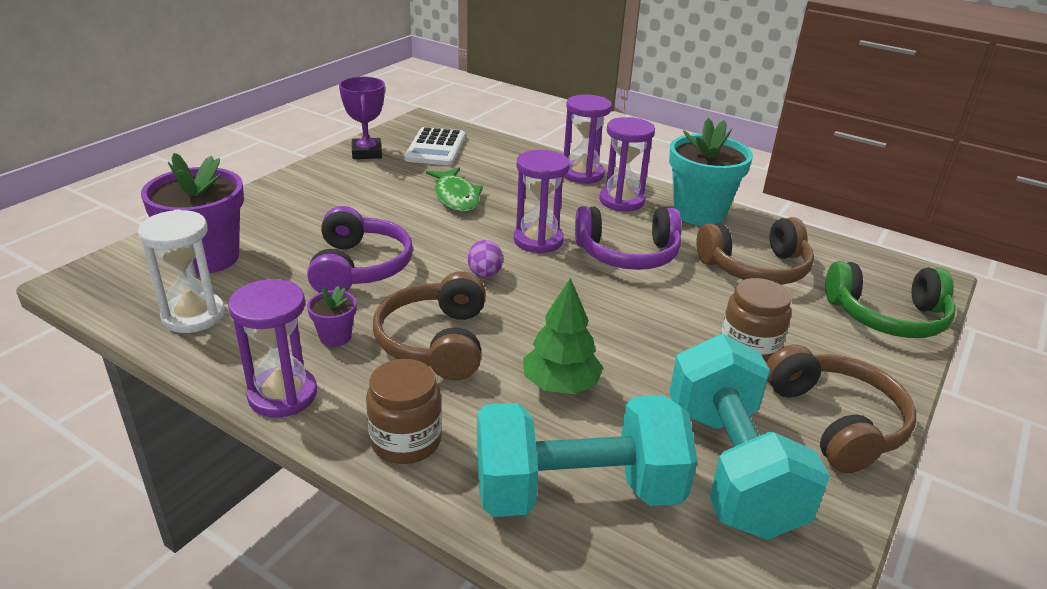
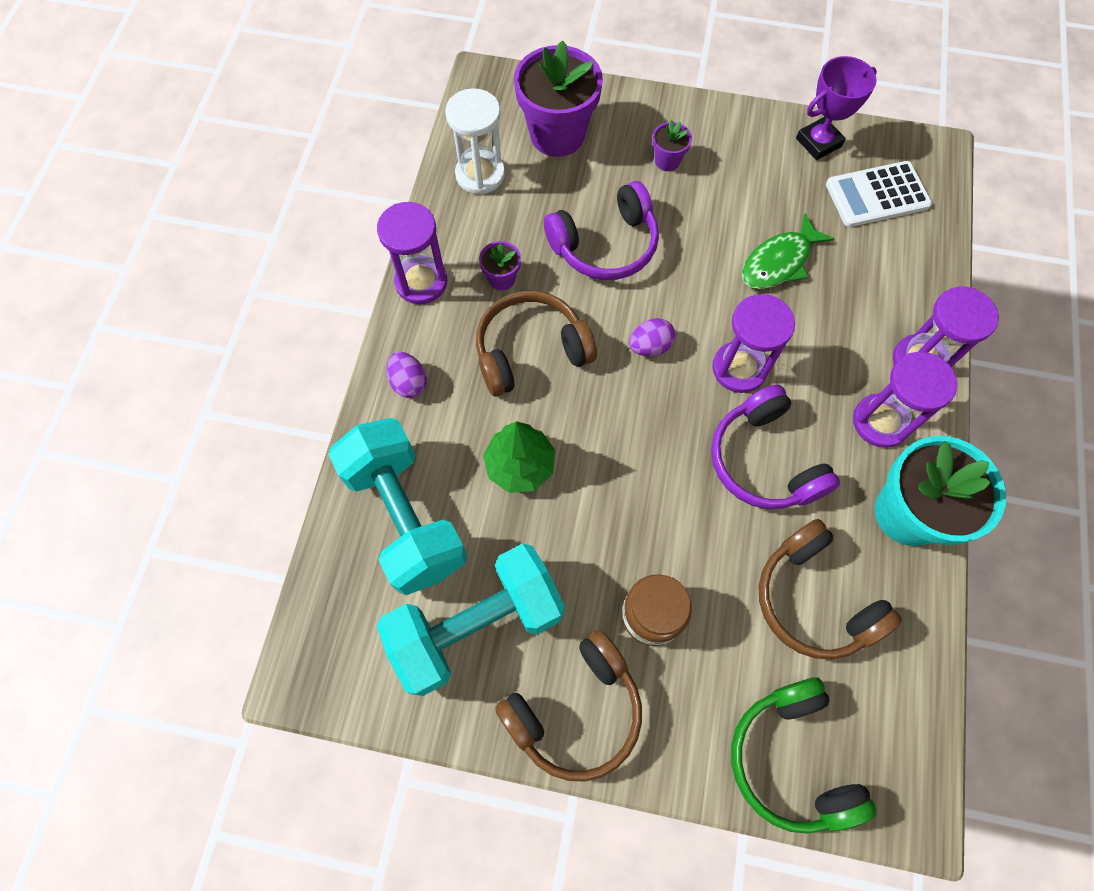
camera: 70 degrees right, 35 degrees up
(307, 214) = (667, 161): none -> purple flower pot
(406, 441) = (409, 383): brown jar -> purple egg

